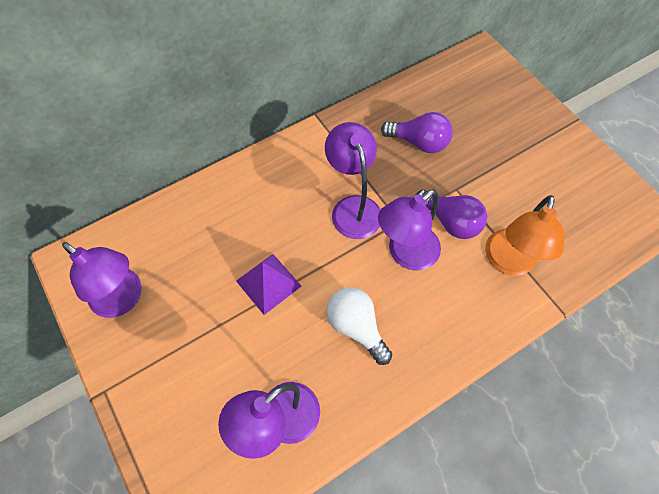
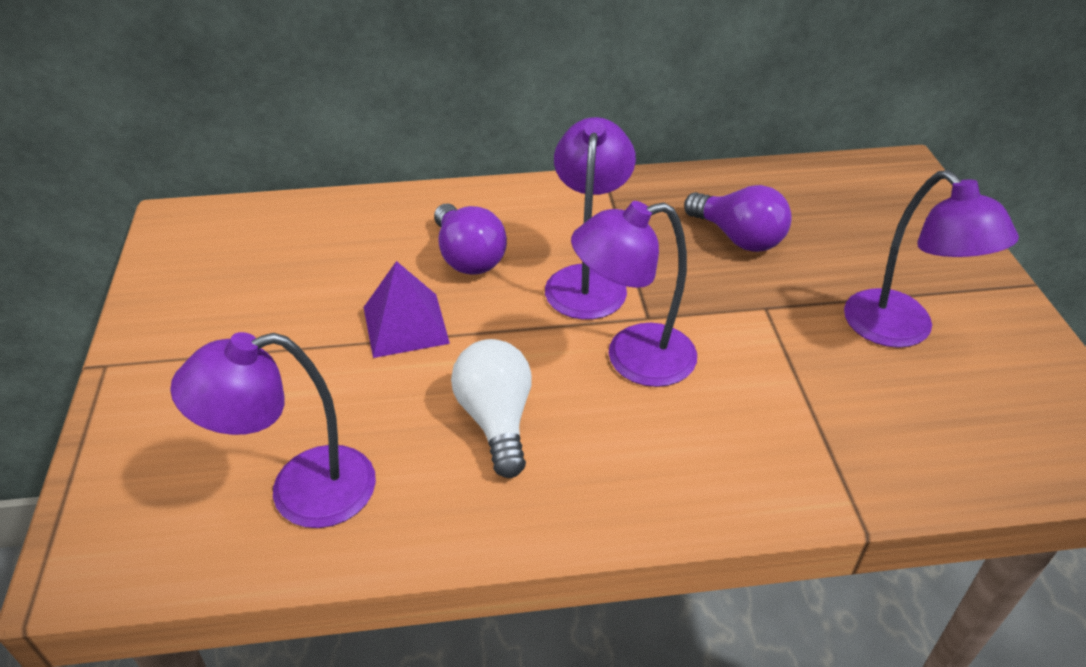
camera: 25 degrees right, 20 degrees down
(123, 299) = (207, 278): purple lamp -> purple lamp (901, 330)
(450, 221) = (731, 343): purple light bulb -> purple light bulb (468, 257)
(508, 262) = (800, 426): orange lamp -> none

